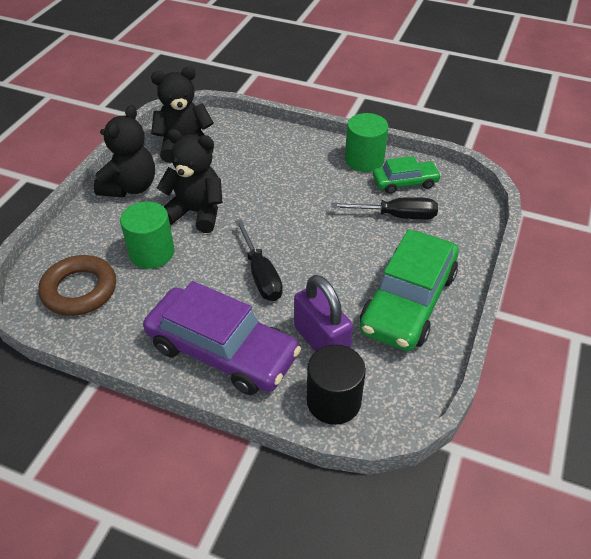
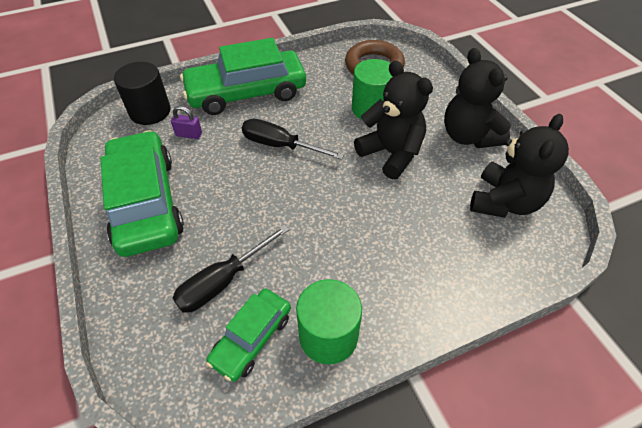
camera: 135 degrees right, 5 degrees up
(196, 212) = (391, 154): black teddy bear -> black teddy bear turned 105 degrees counterclockwise
(222, 351) = (246, 93): purple car -> green car
(321, 342) = (189, 134): purple padlock -> purple padlock, size x0.48

